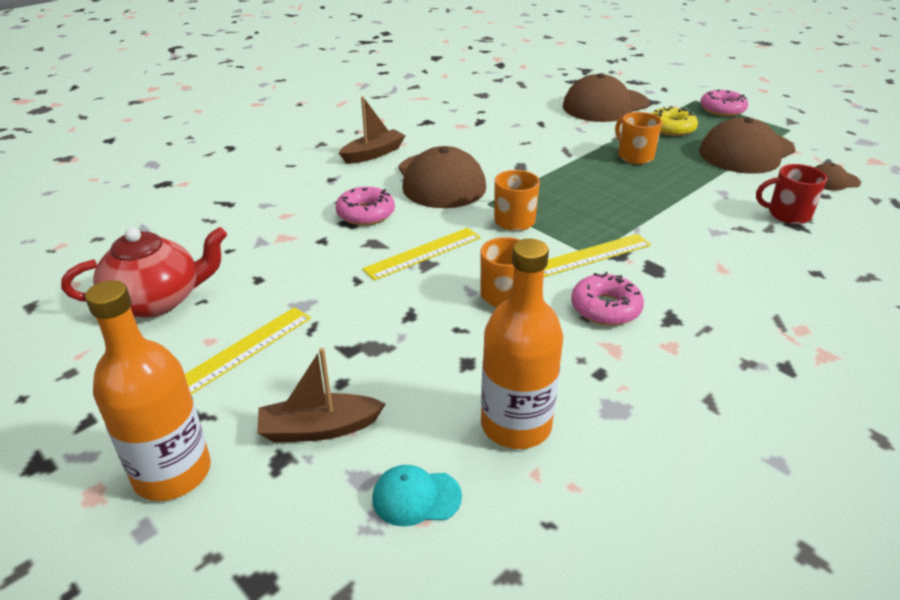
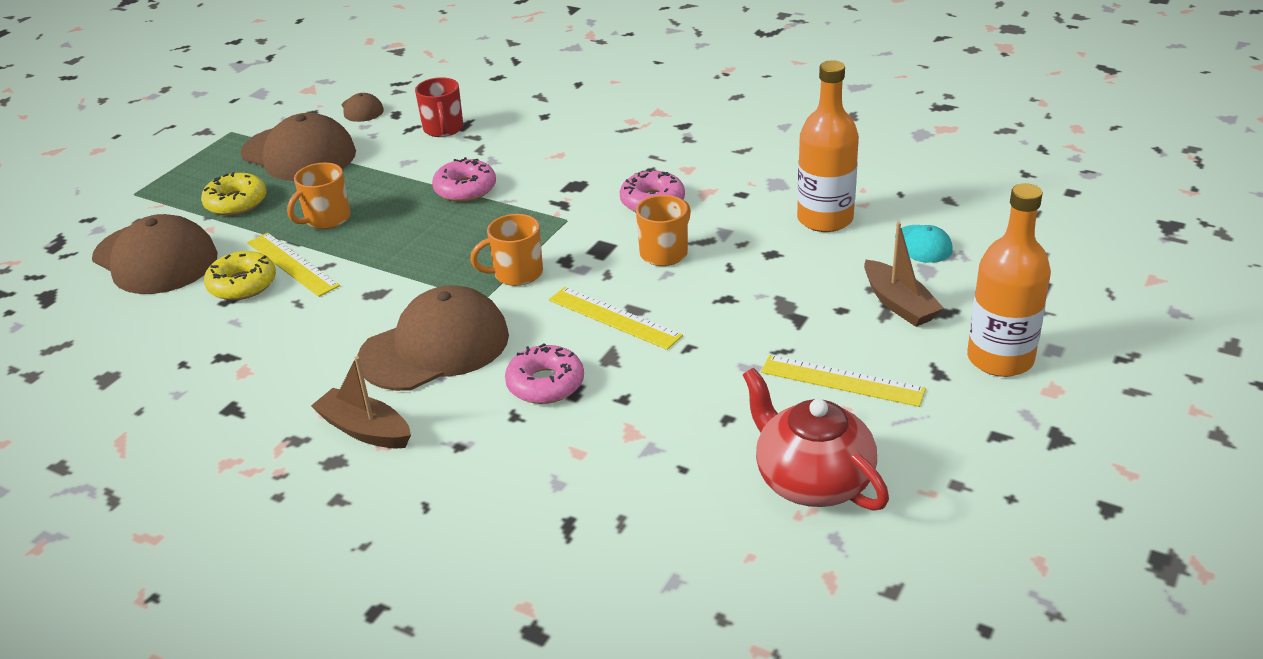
camera: 105 degrees left, 0 degrees up
(558, 127) = (242, 284): none -> yellow donut
(592, 255) = (567, 218): yellow ruler -> yellow ruler (292, 264)
(722, 110) = (169, 173): pink donut -> pink donut (465, 189)

